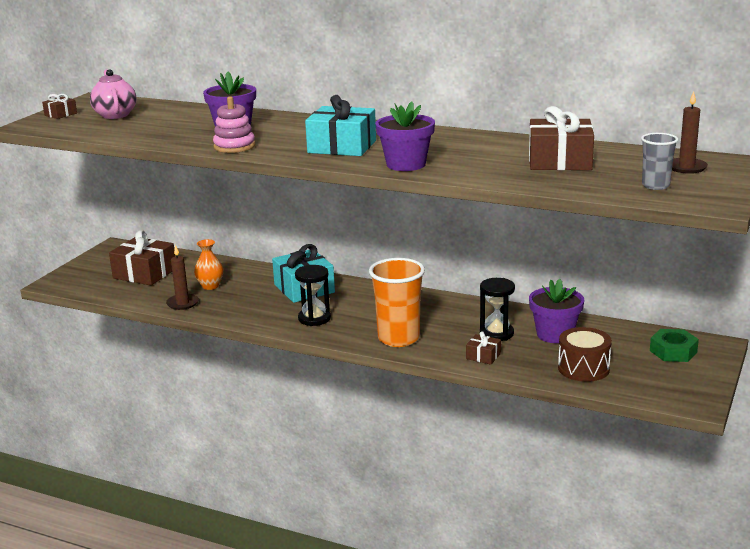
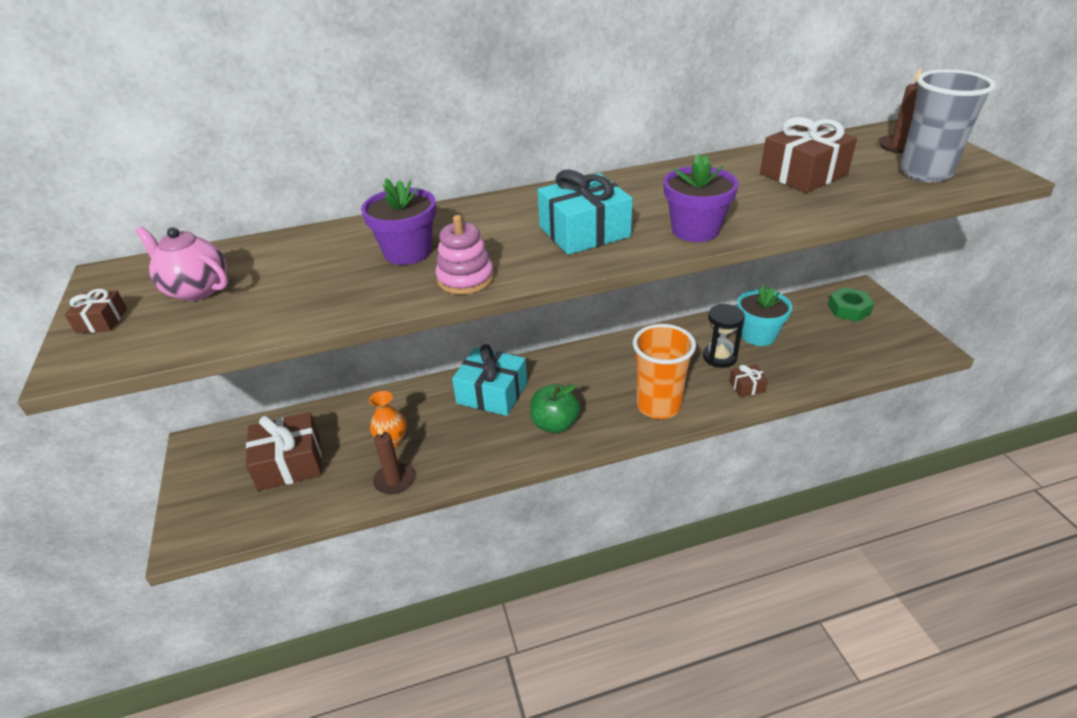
camera: 40 degrees left, 15 degrees up
(314, 318) = (555, 424): black hourglass -> green apple
(555, 334) = (758, 335): purple flower pot -> turquoise flower pot
(583, 368) = (826, 358): brown drum -> none
(655, 185) = (925, 173): grey cup -> grey cup, size x1.81

